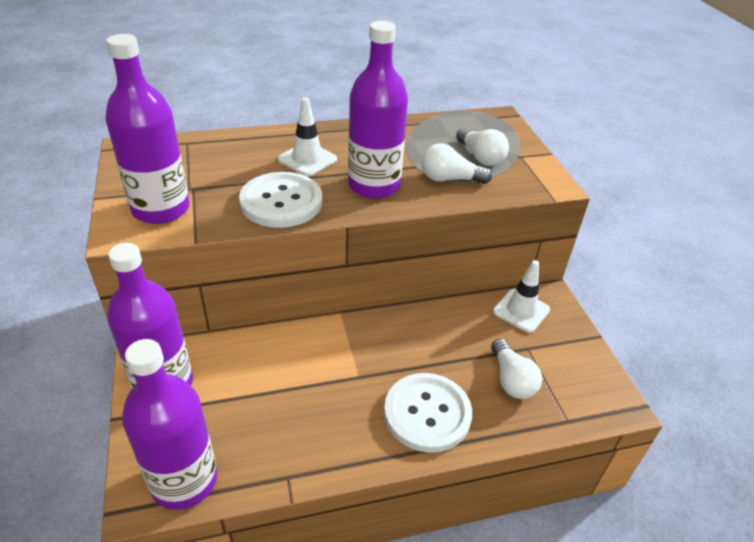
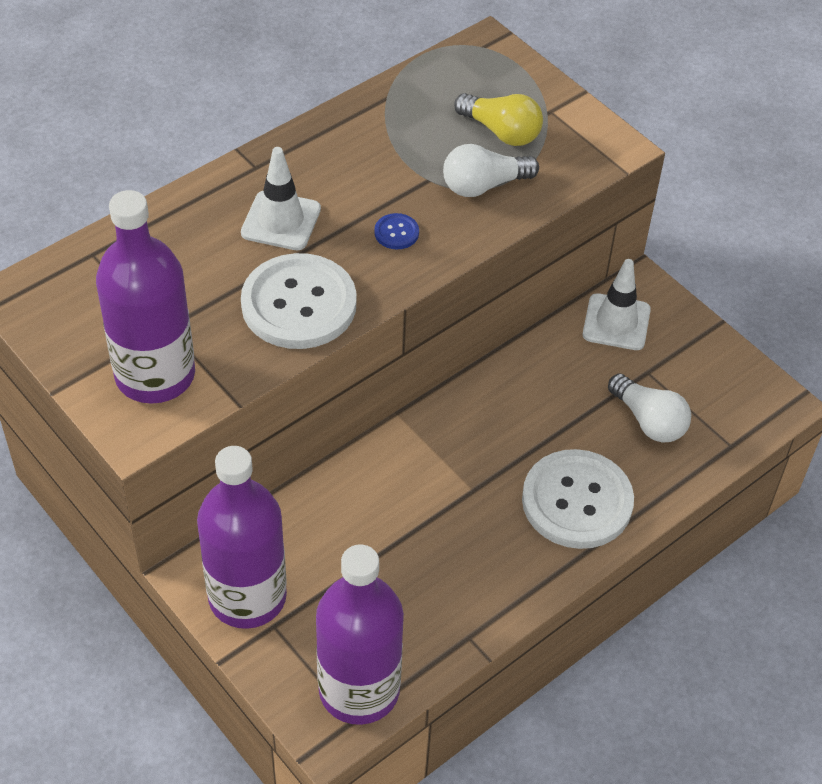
camera: 25 degrees left, 10 degrees up
(374, 185) = (396, 232): purple bottle -> blue button
(480, 157) = (501, 132): white light bulb -> yellow light bulb

